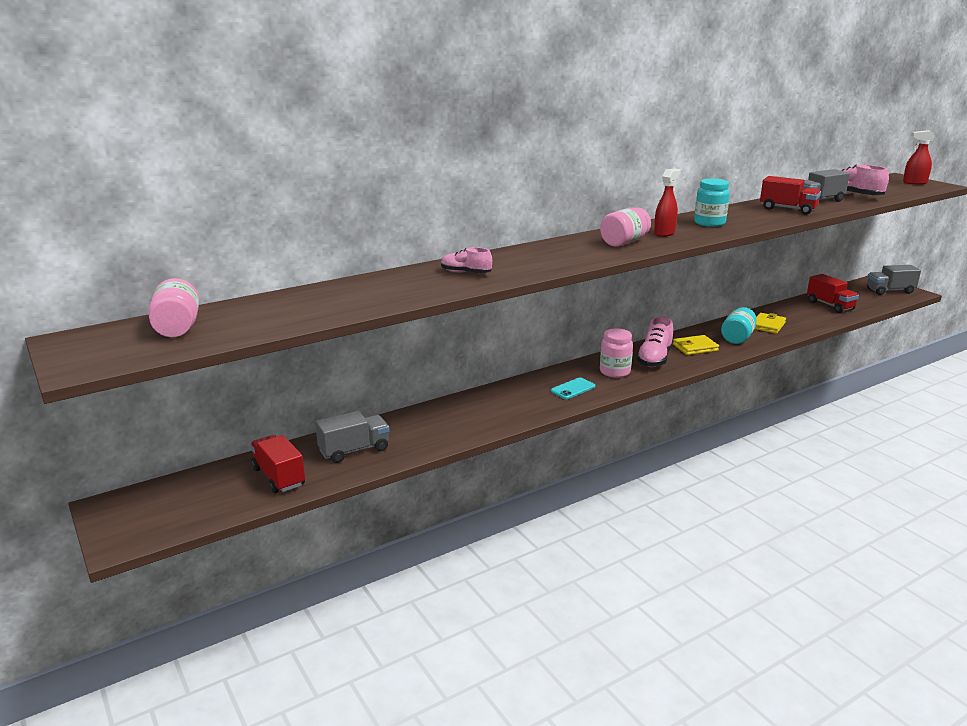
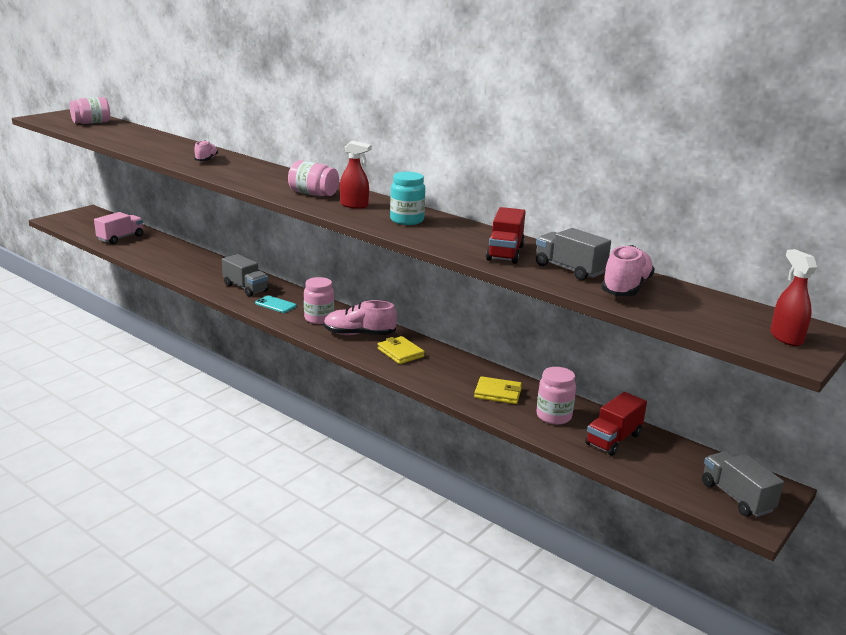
camera: 70 degrees right, 0 degrees up
(279, 477) = (121, 238): red truck -> pink truck
(354, 450) = (156, 250): grey truck -> grey truck (245, 288)
(737, 338) = (444, 375): turquoise jar -> none
(801, 315) = (553, 416): none -> pink jar

